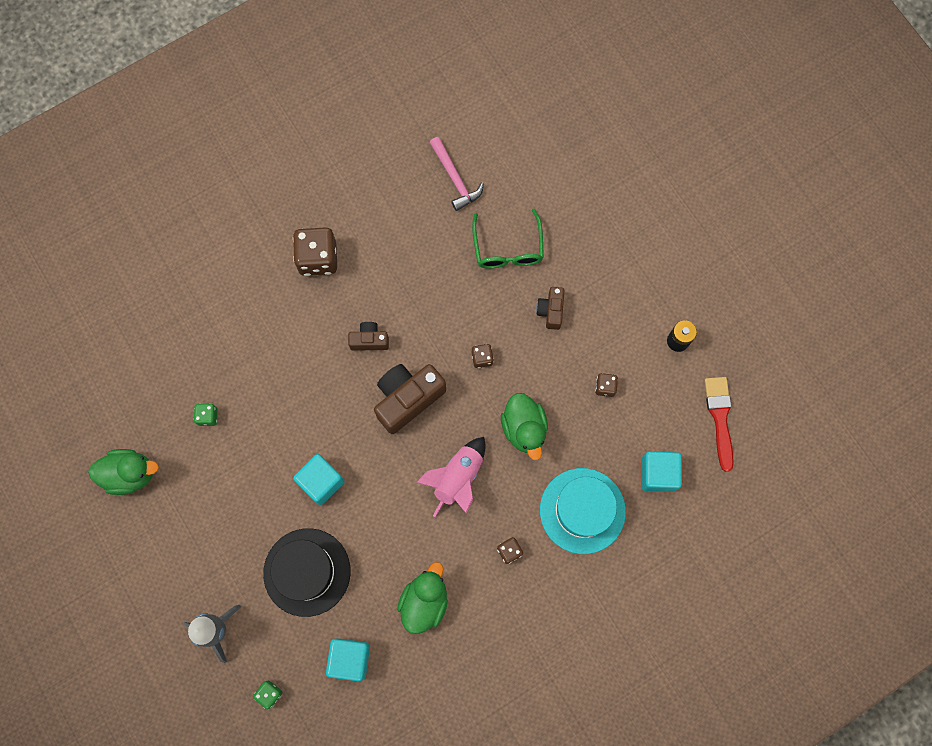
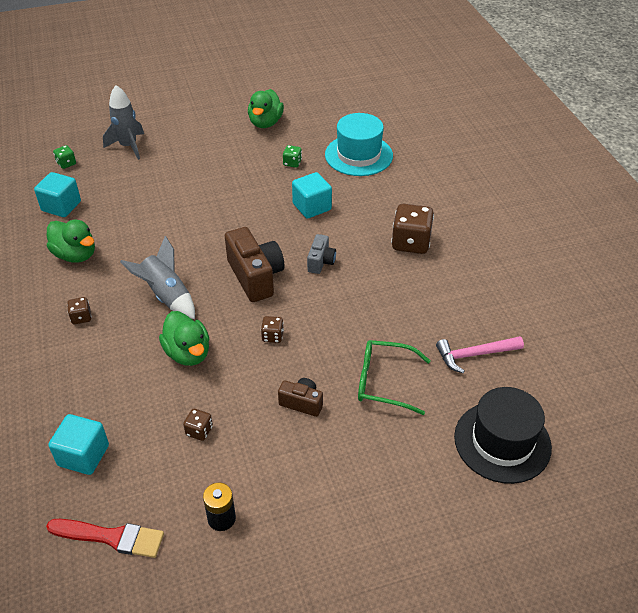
camera: 105 degrees right, 30 degrees down
(307, 572) = (142, 195): black hat -> black hat (502, 442)
(321, 482) = (209, 213): turquoise cube -> turquoise cube (312, 207)
(369, 340) = (321, 262): brown camera -> grey camera
(458, 478) = (166, 296): pink rocket -> grey rocket
(524, 429) = (188, 353): green duck -> green duck turned 120 degrees counterclockwise
(582, 510) = (85, 380): turquoise hat -> turquoise hat (358, 155)

